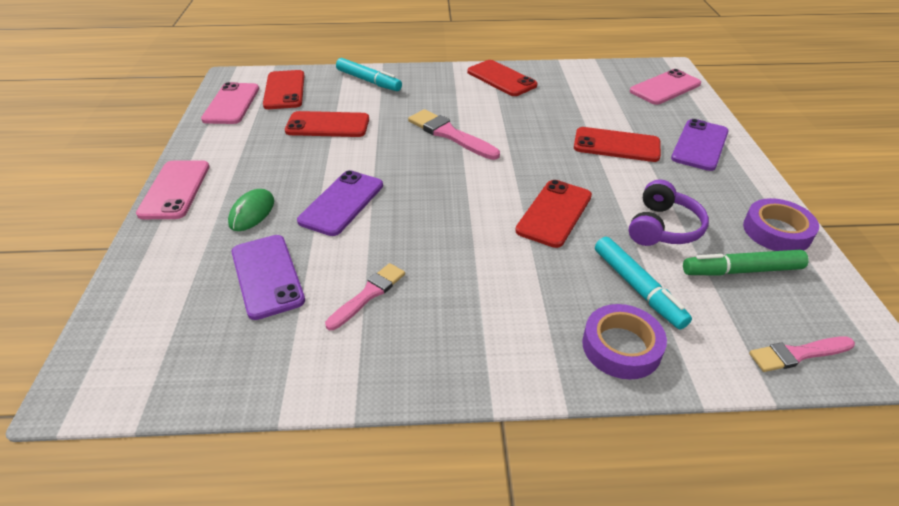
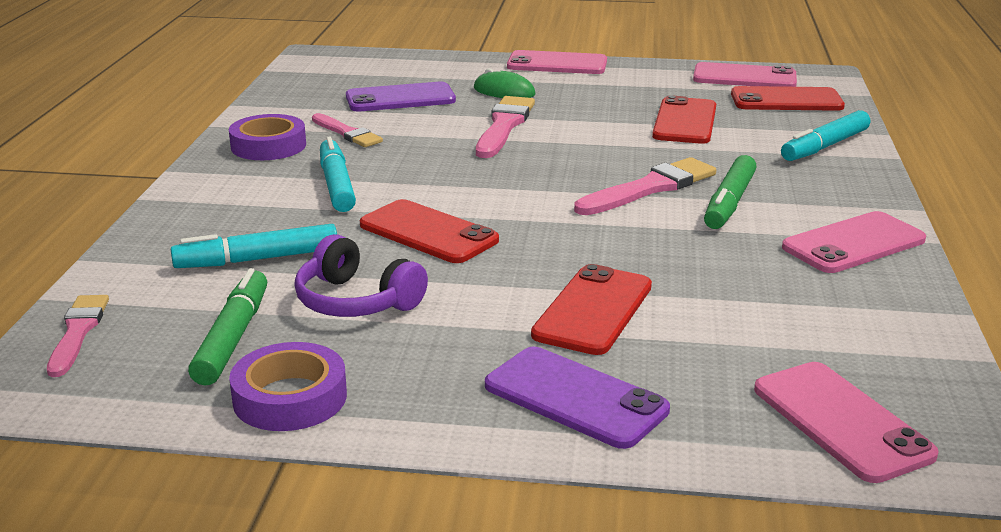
camera: 100 degrees right, 15 degrees down
(342, 203) = (504, 126): purple phone -> pink brush
(463, 109) = (729, 203): none -> green marker
(490, 275) = (337, 185): none -> turquoise marker
(501, 79) = (853, 244): red phone -> pink phone
(621, 347) = (184, 233): purple tape -> purple tape (268, 146)

